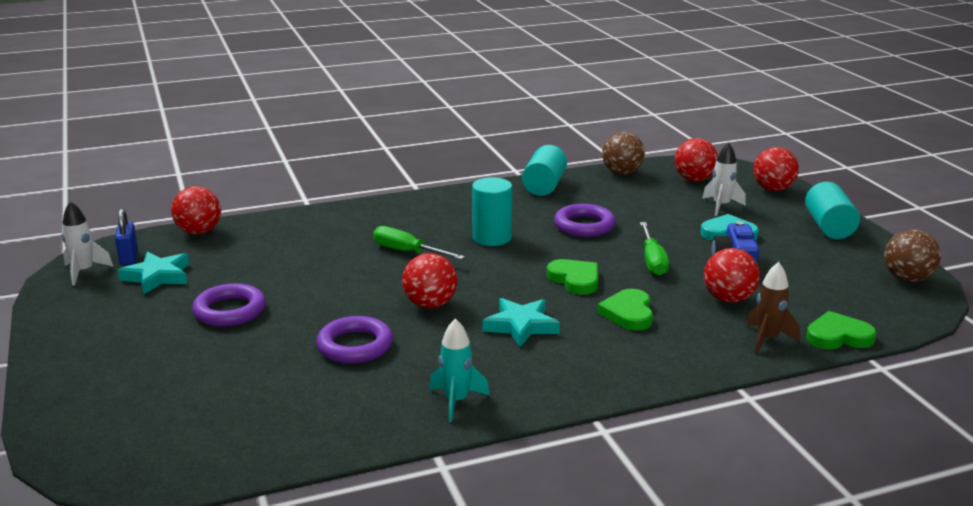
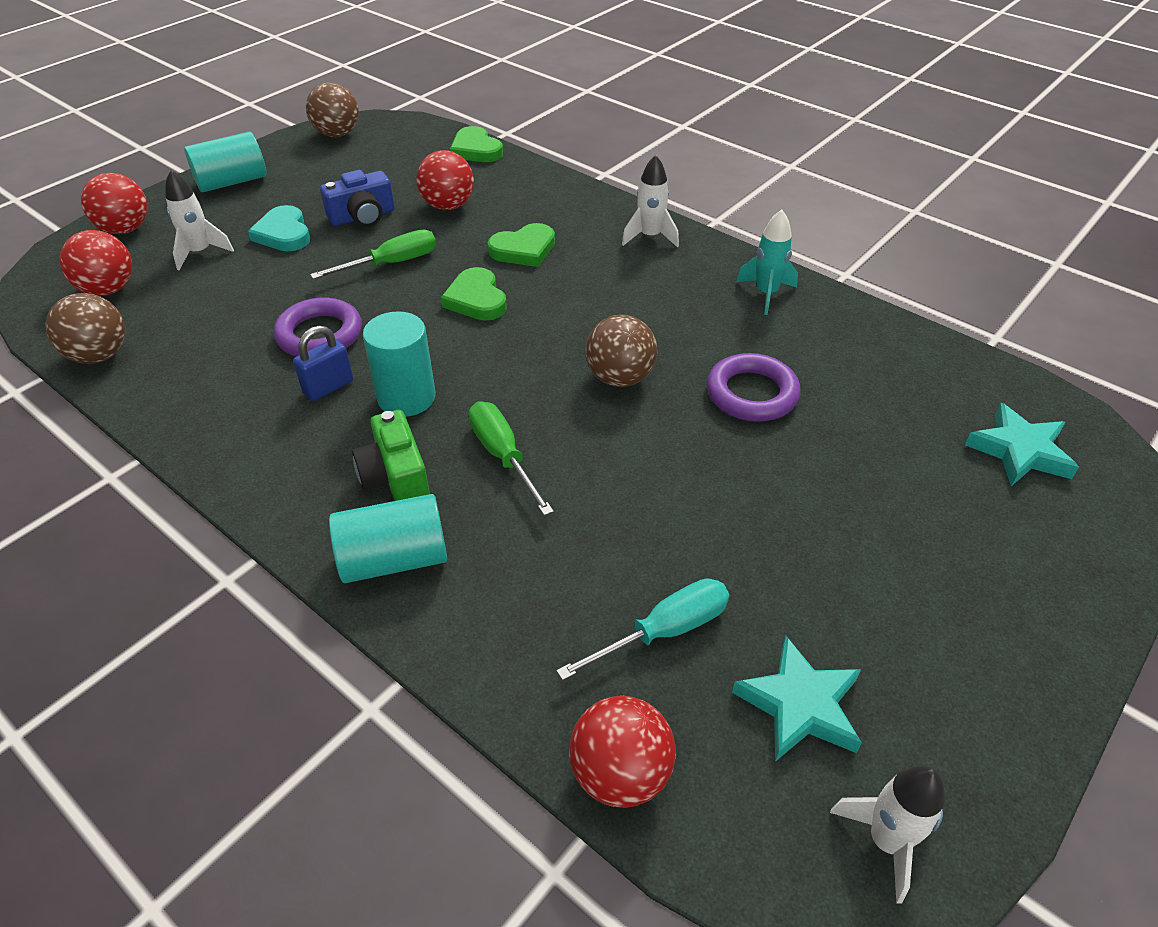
camera: 120 degrees left, 20 degrees up
(129, 258) = (788, 809): blue padlock -> blue padlock (328, 387)
(230, 311) = (795, 544): purple ring -> none
(241, 259) = (663, 631): none -> turquoise screwdriver
(407, 252) = (503, 456): green screwdriver -> green screwdriver turned 150 degrees clockwise
(429, 223) = (395, 476): none -> green camera
(430, 304) = (620, 378): red ball -> brown ball
(521, 326) = (606, 302): turquoise star -> turquoise star (1020, 451)
(544, 186) = (186, 413): turquoise cylinder -> turquoise cylinder (394, 559)
(575, 279) = (476, 299): green heart -> green heart turned 45 degrees counterclockwise
(598, 376) = (650, 237): none -> white rocket
(767, 339) = (509, 176): brown rocket -> none

